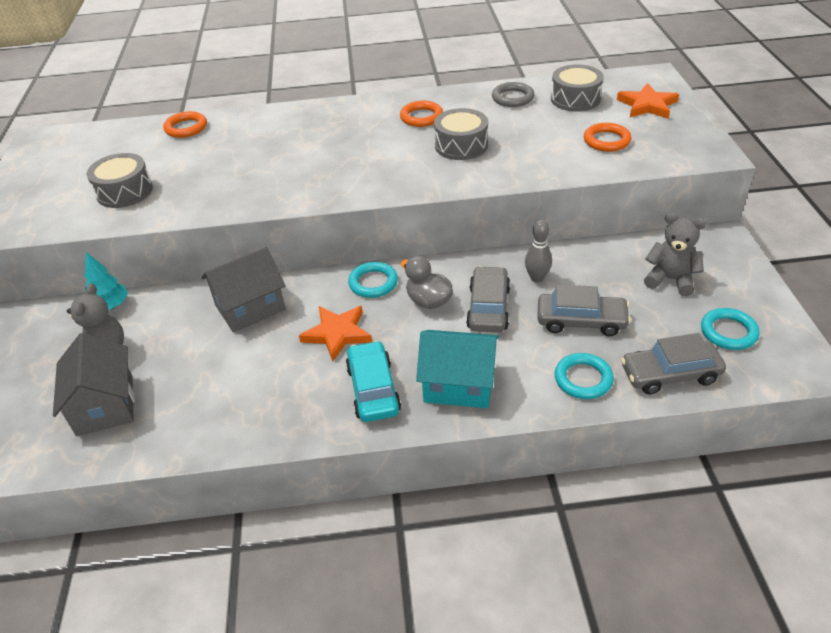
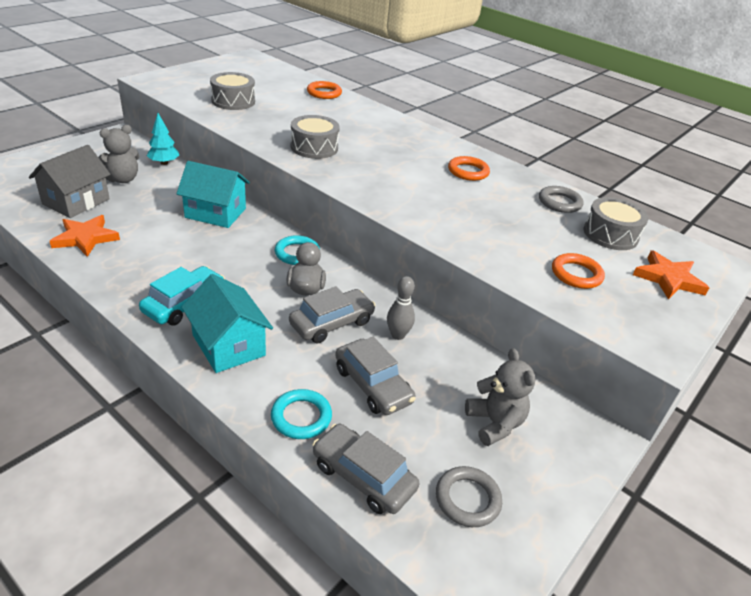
camera: 40 degrees right, 5 degrees down
(250, 307) = (215, 213): grey house -> turquoise house
(337, 334) = (226, 261): orange star -> orange star (85, 238)
(461, 145) = (458, 203): grey drum -> grey drum (314, 147)
(728, 332) = (467, 499): turquoise ring -> grey ring

